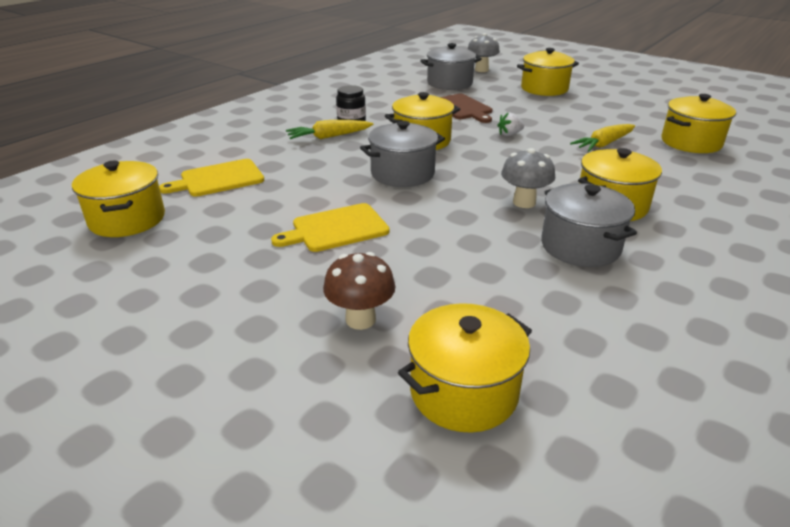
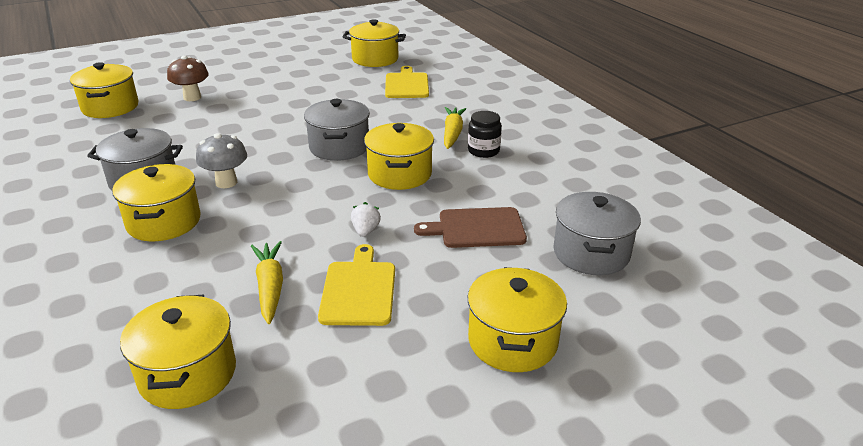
camera: 115 degrees right, 0 degrees up
(336, 228) = (287, 108): yellow cutting board -> yellow cutting board (359, 290)
(481, 70) = (657, 313): grey mushroom -> none

